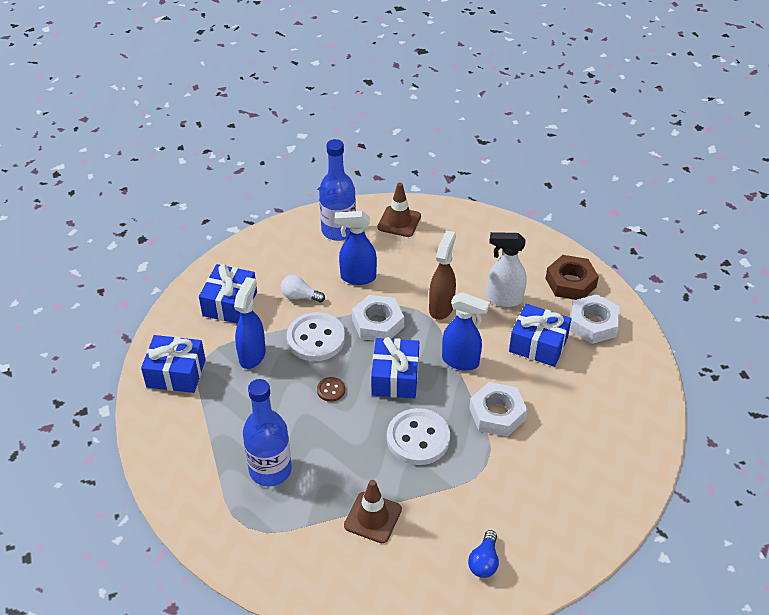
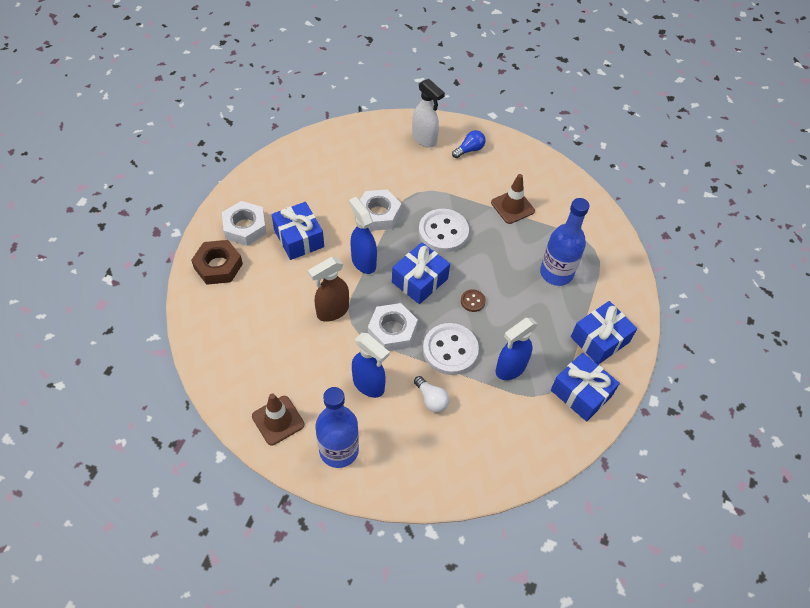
camera: 145 degrees left, 10 degrees up
(230, 304) = (495, 434): blue gift -> blue gift (599, 339)
(504, 299) = (280, 286): white spray bottle -> white spray bottle (424, 139)

